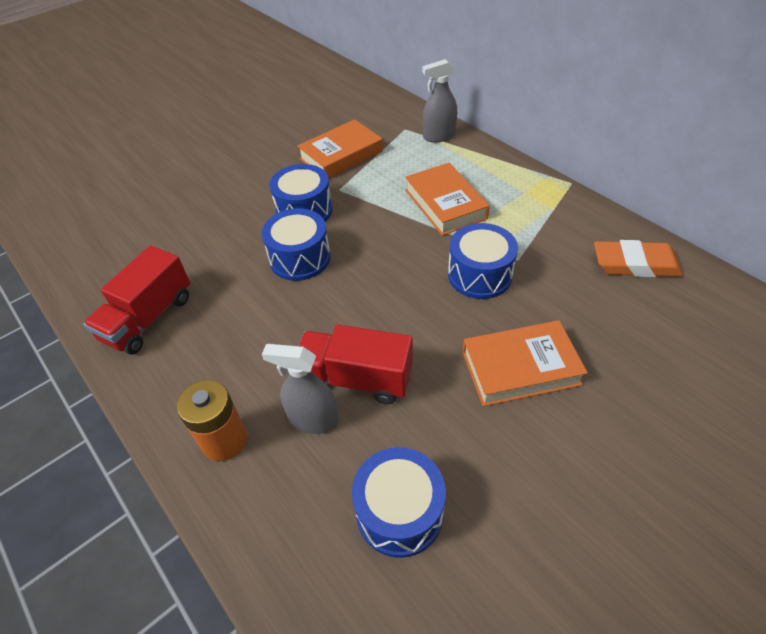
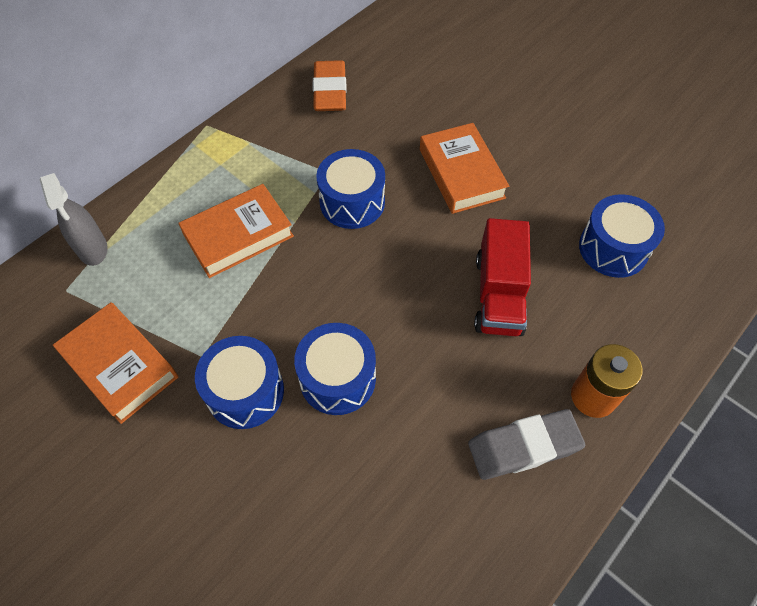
camera: 100 degrees left, 10 degrees up
(149, 318) = (458, 541): red truck -> none
(200, 372) = (523, 446): none -> grey eraser
(313, 419) = (551, 323): grey spray bottle -> none

